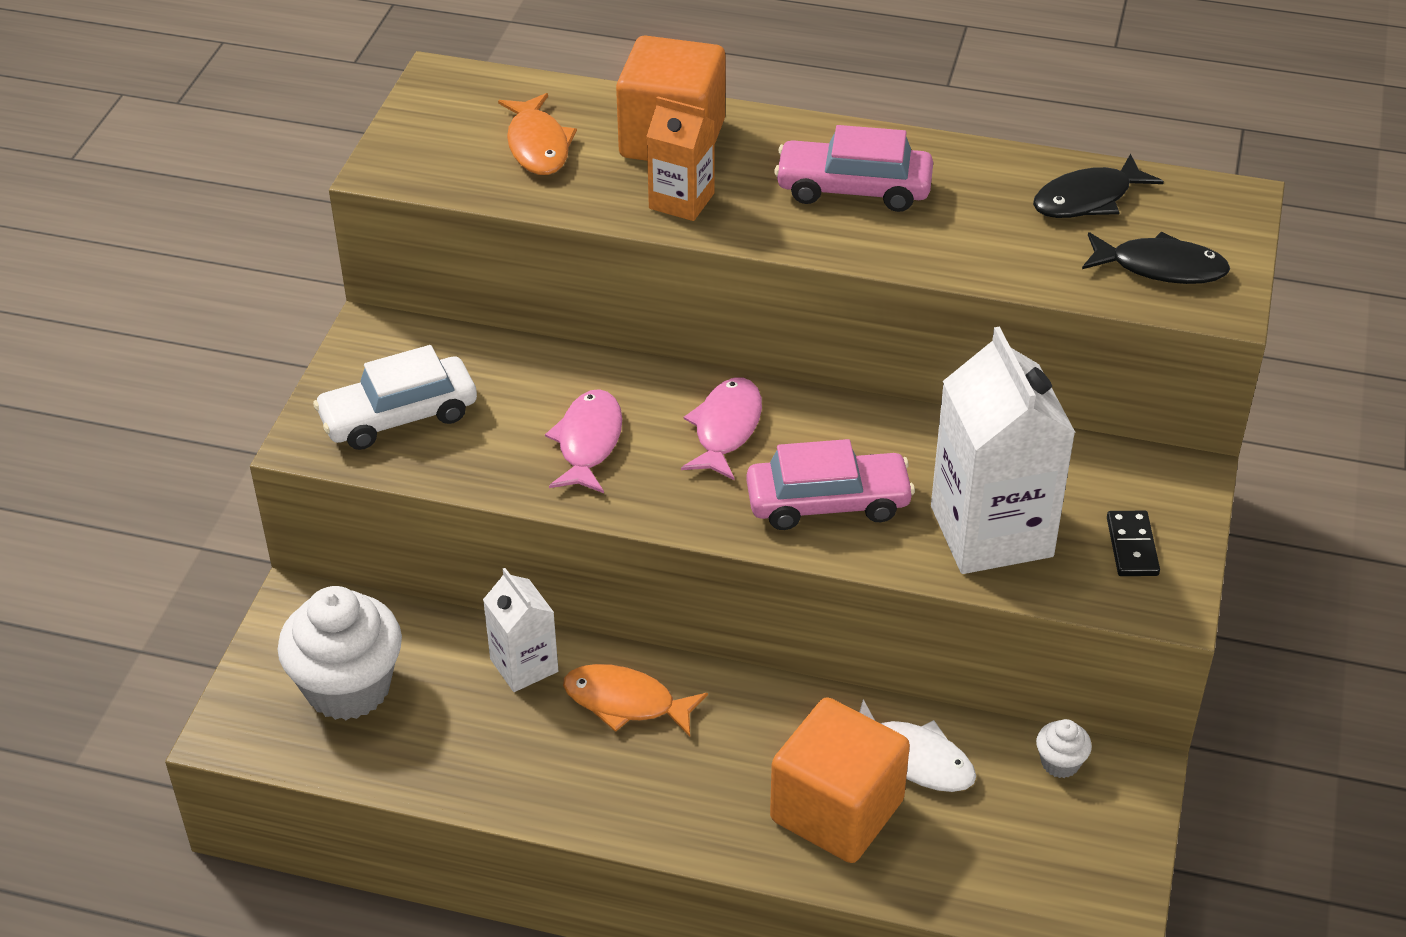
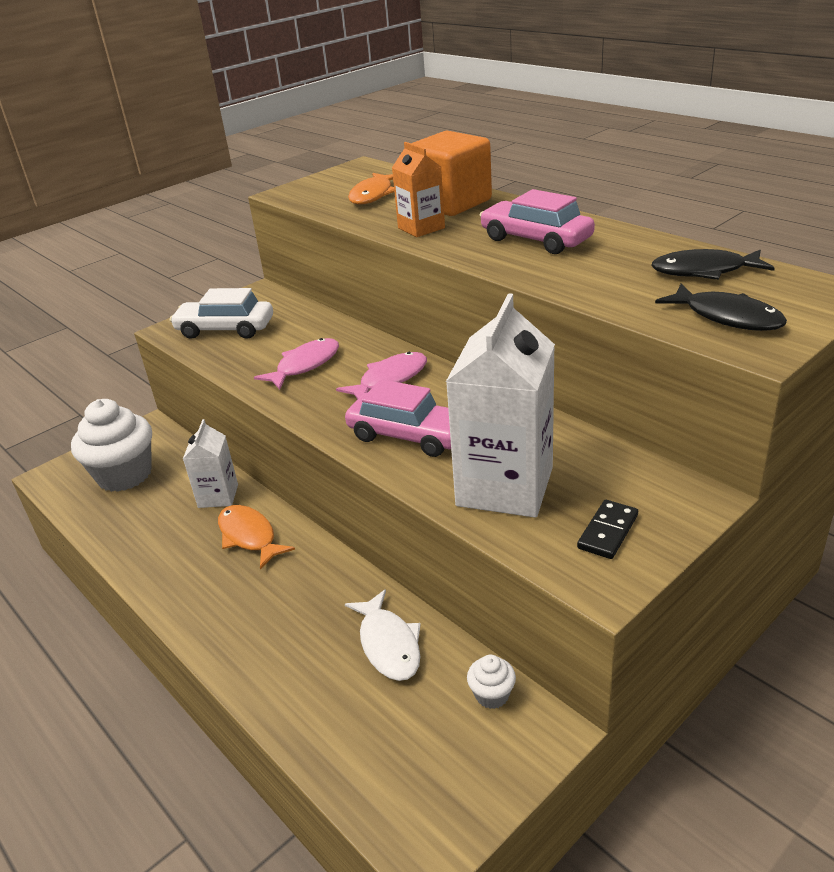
camera: 35 degrees right, 10 degrees down
(837, 810) = (305, 656): orange cube -> none

